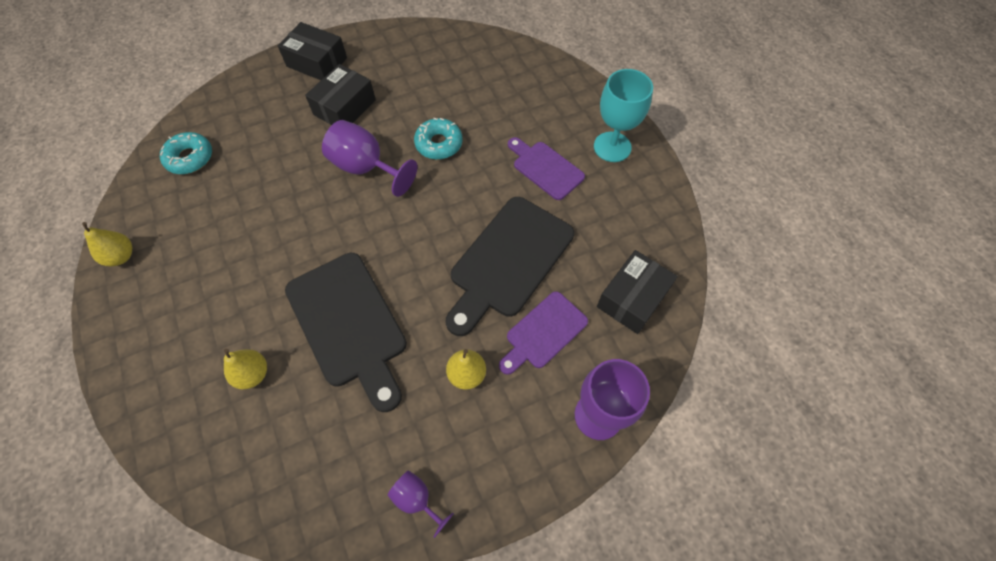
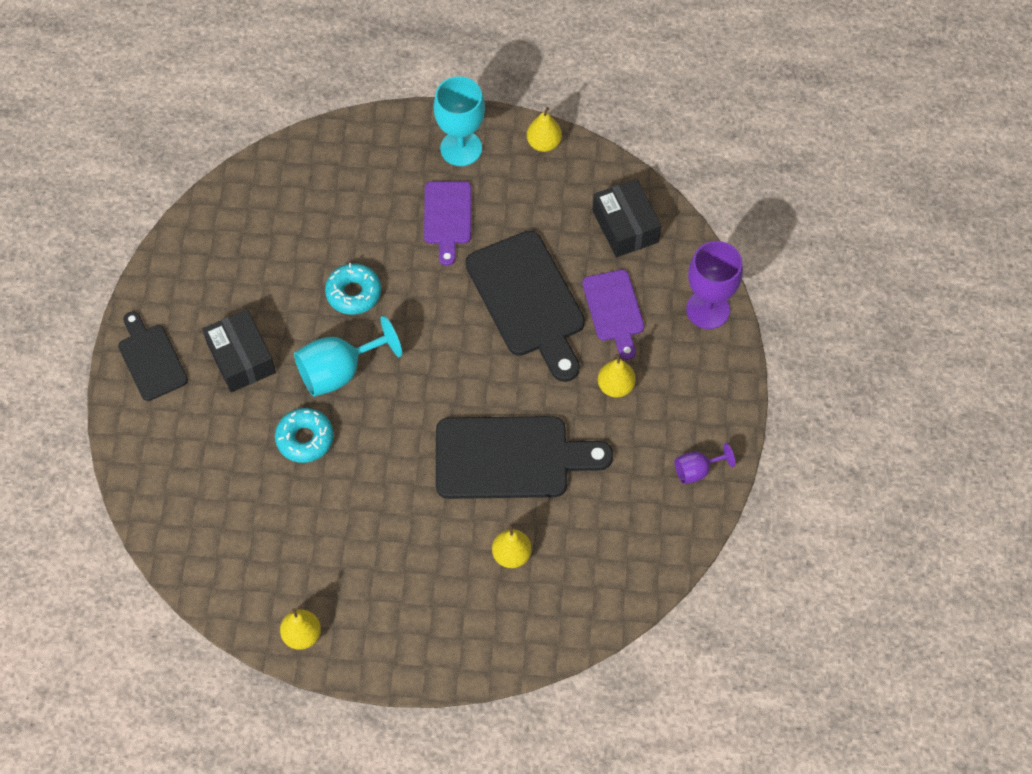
camera: 60 degrees left, 0 degrees up
(190, 158) = (209, 534): turquoise donut -> turquoise donut (305, 439)
(317, 62) = (151, 359): black box -> black cutting board
(366, 168) = (339, 371): purple goblet -> turquoise goblet
(545, 168) = (447, 217): purple cutting board -> purple cutting board turned 75 degrees counterclockwise
(662, 198) = (544, 143): none -> yellow pear

